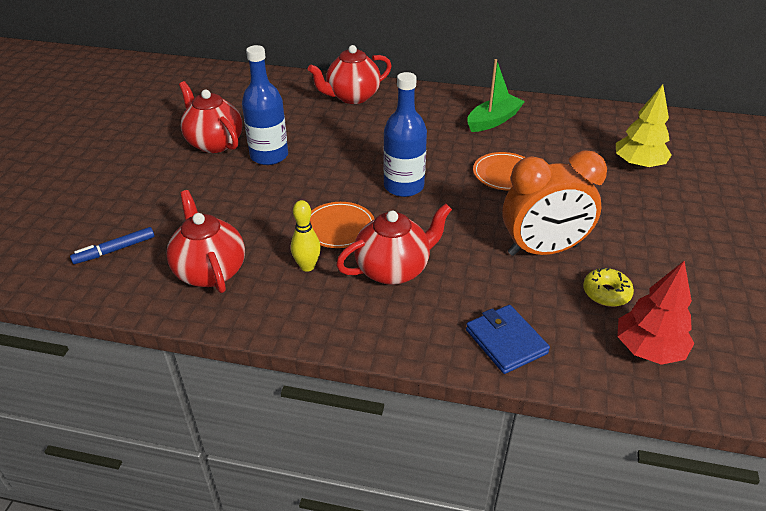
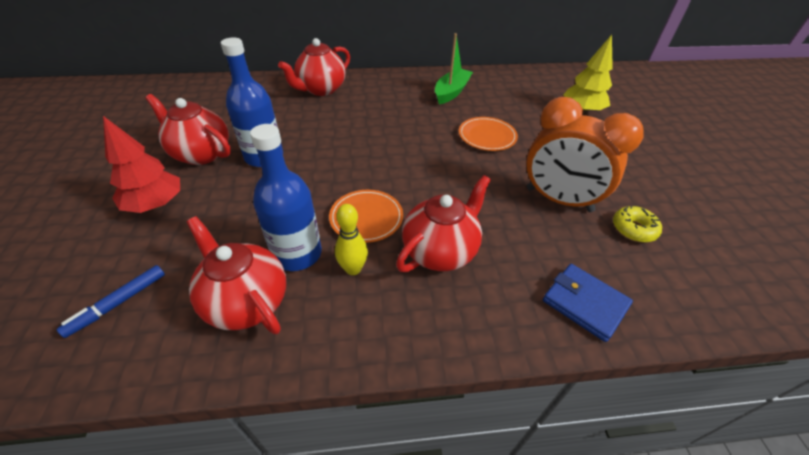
camera: 20 degrees left, 5 degrees up
(403, 186) = (407, 163): blue bottle -> blue bottle (297, 254)
(543, 250) = (558, 200): orange clock -> orange clock turned 60 degrees clockwise
(648, 349) = (702, 277): red tree -> red tree (156, 204)

